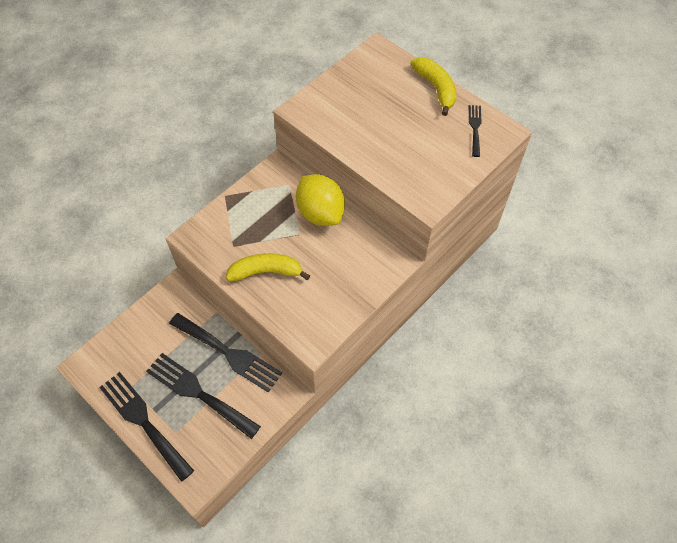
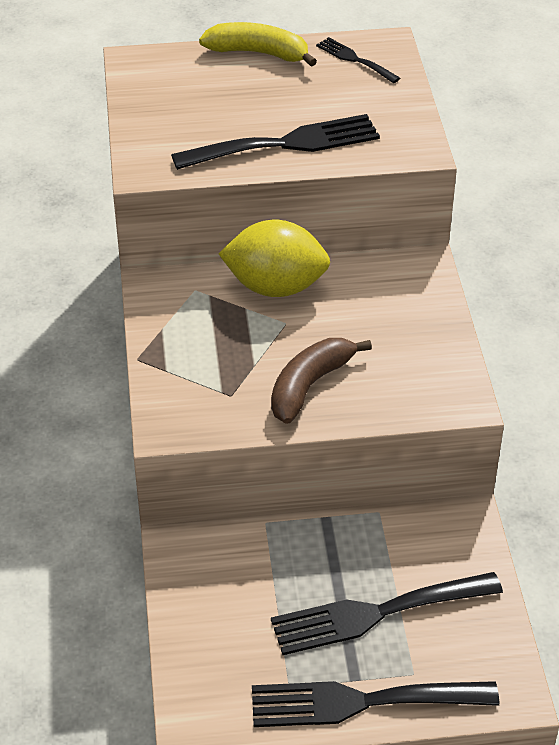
camera: 50 degrees left, 15 degrees down
(229, 353) = (347, 545): black fork -> black fork (286, 144)
(266, 272) = (309, 385): yellow banana -> brown banana

